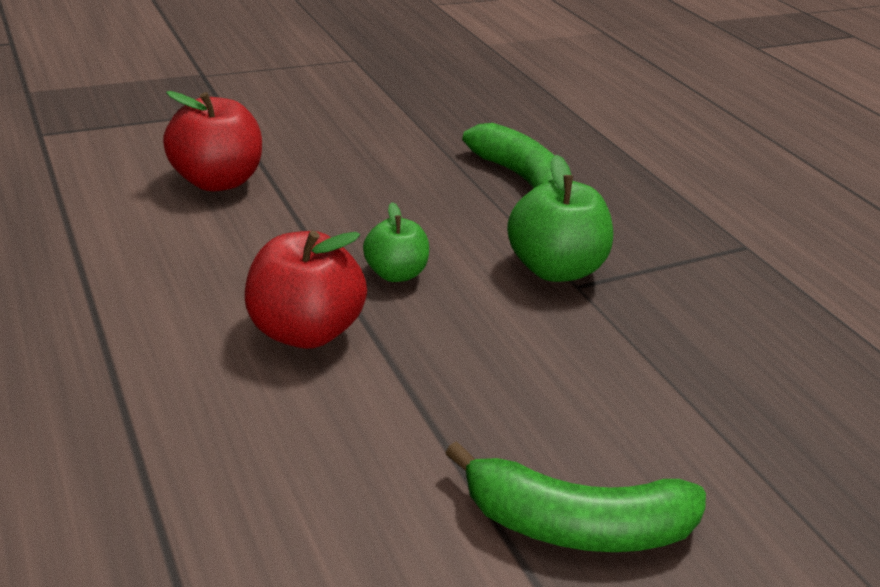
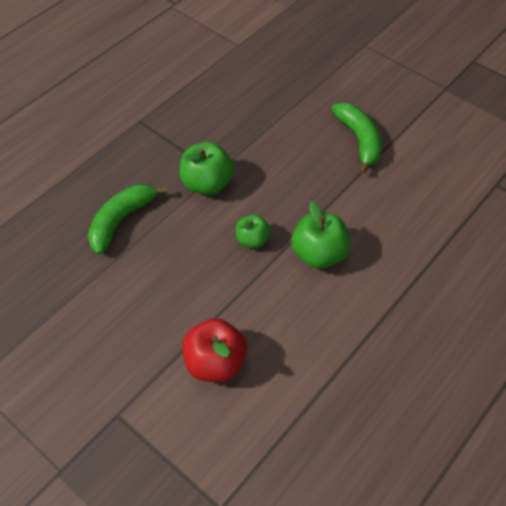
camera: 110 degrees left, 20 degrees up
(304, 331) = (319, 254): red apple -> green apple

